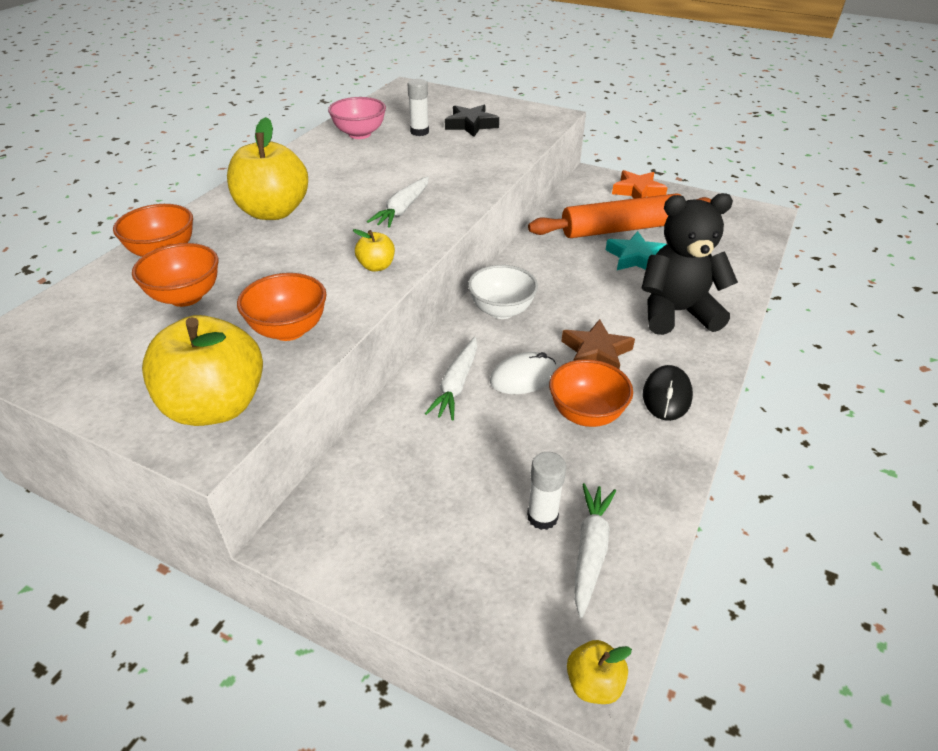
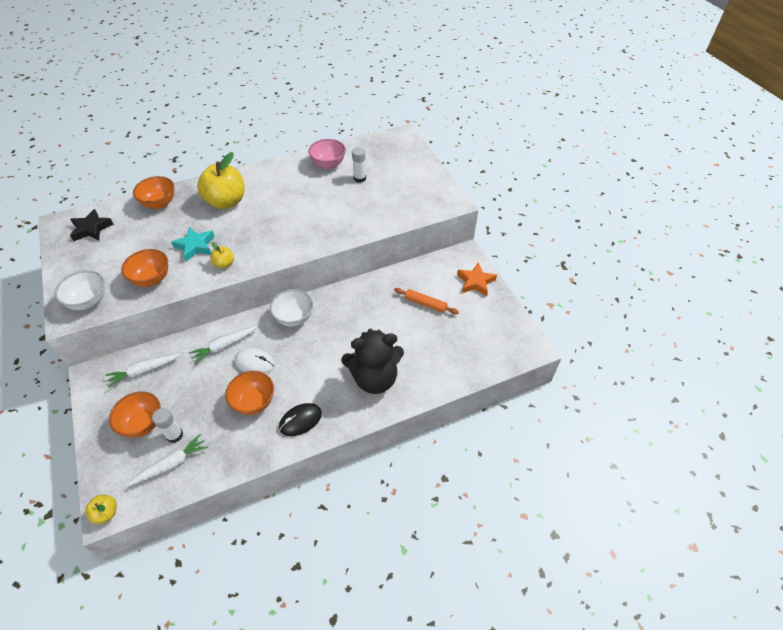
camera: 40 degrees right, 10 degrees up
(186, 297) = (140, 235): orange bowl -> orange bowl (143, 423)
(216, 406) = (89, 301): yellow apple -> white bowl
(402, 209) = (280, 233): white carrot -> white carrot (144, 371)
(471, 125) = (394, 187): black star -> black star (91, 229)
(596, 352) = (303, 373): brown star -> none
(621, 229) = (425, 304): orange rolling pin -> orange rolling pin, size x0.50
(635, 258) = (404, 329): turquoise star -> turquoise star (195, 246)
(676, 312) = (374, 378): black teddy bear -> black teddy bear turned 135 degrees clockwise

